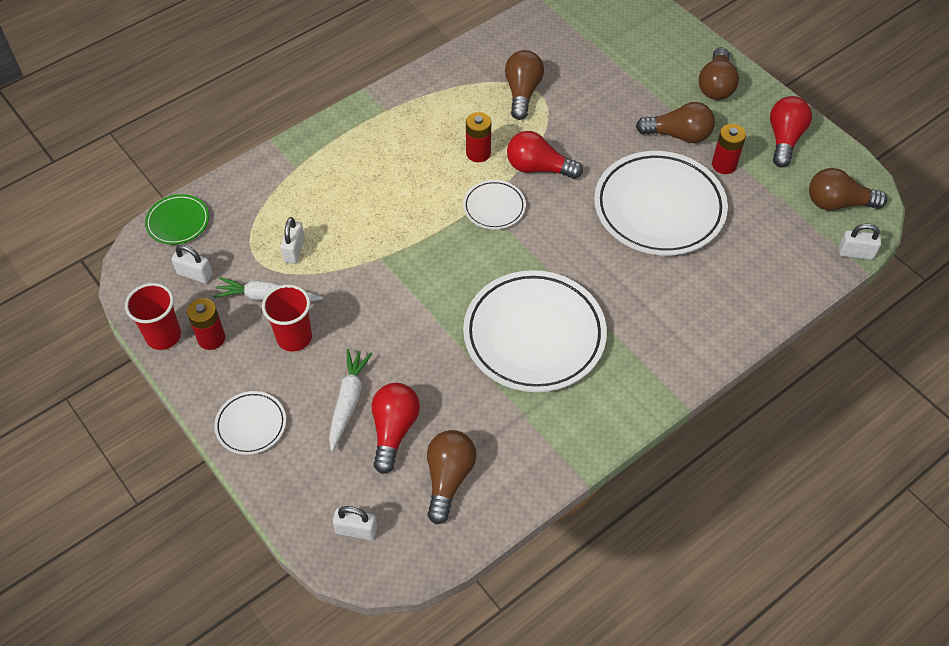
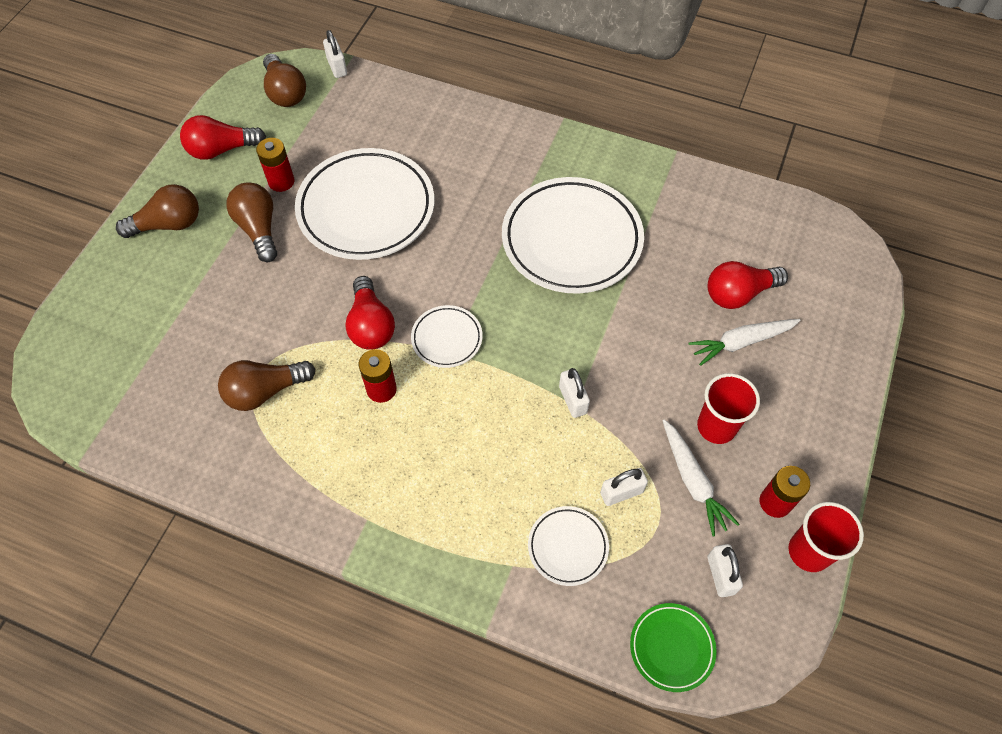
camera: 120 degrees left, 5 degrees up
(251, 425) = (825, 405): white plate -> white plate (568, 547)
(356, 530) = (839, 273): white padlock -> white padlock (573, 400)
(448, 479) = (746, 235): brown light bulb -> none

